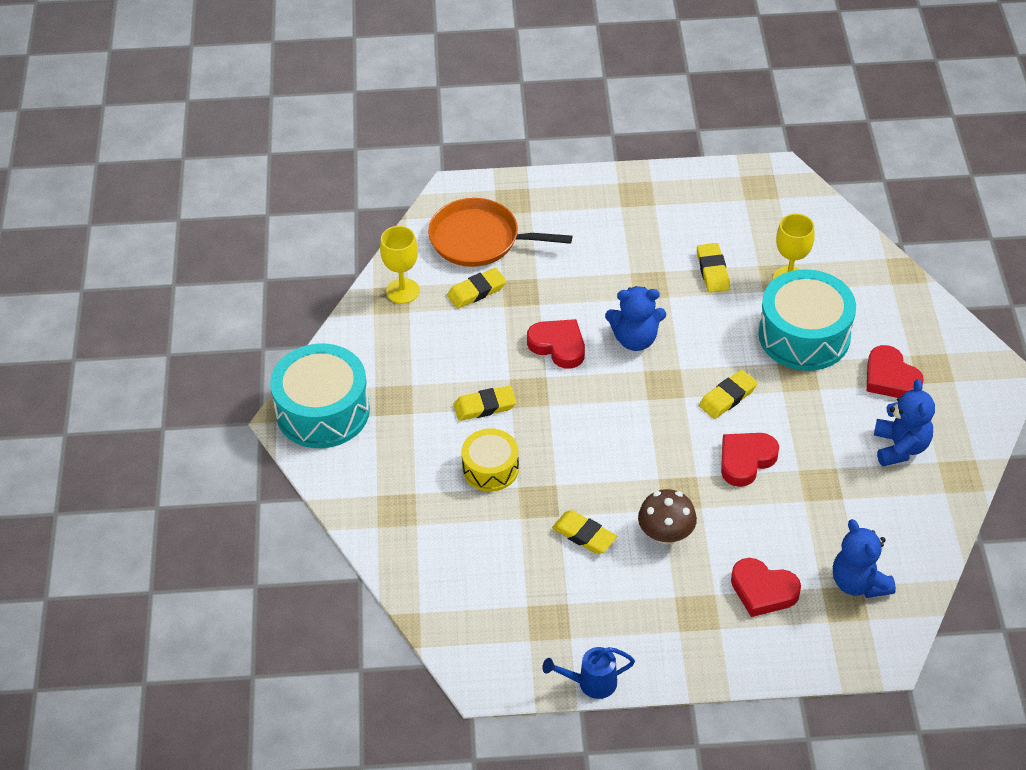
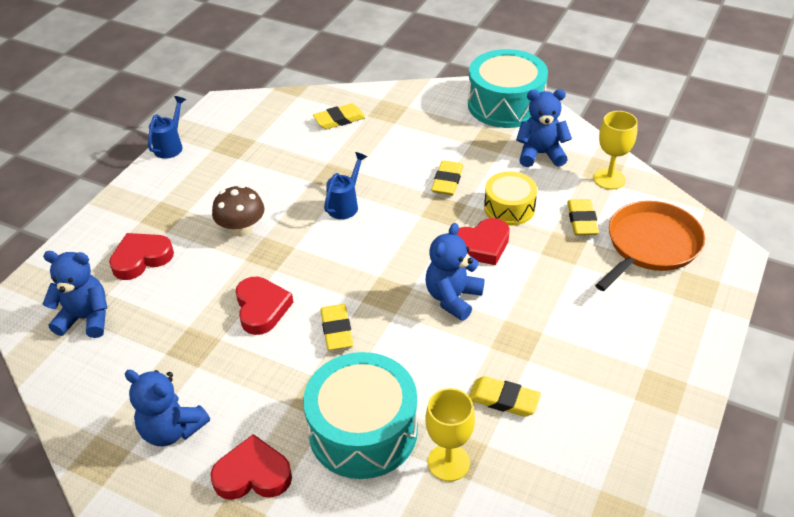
camera: 120 degrees right, 5 degrees down
(395, 352) = (540, 154): none -> blue teddy bear
(490, 468) = (384, 163): yellow drum -> yellow drum (509, 208)
(575, 469) = (345, 205): none -> blue watering can
(584, 535) = (283, 187): yellow eraser -> yellow eraser (339, 119)

